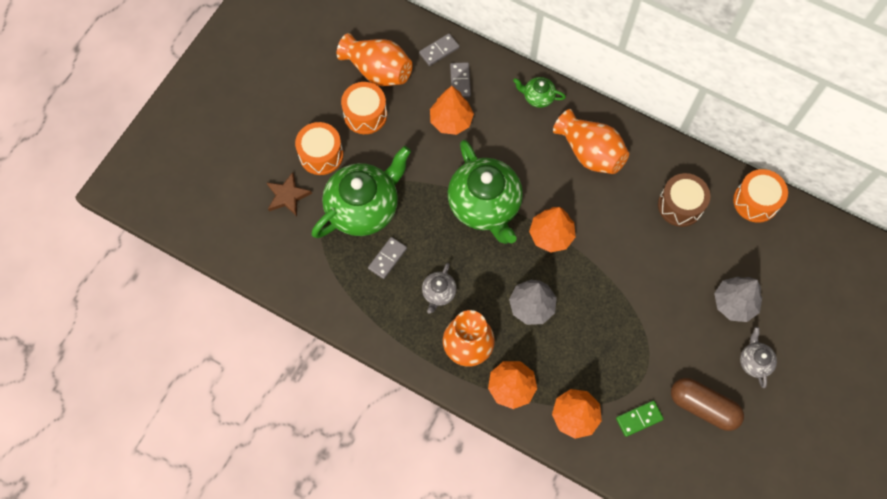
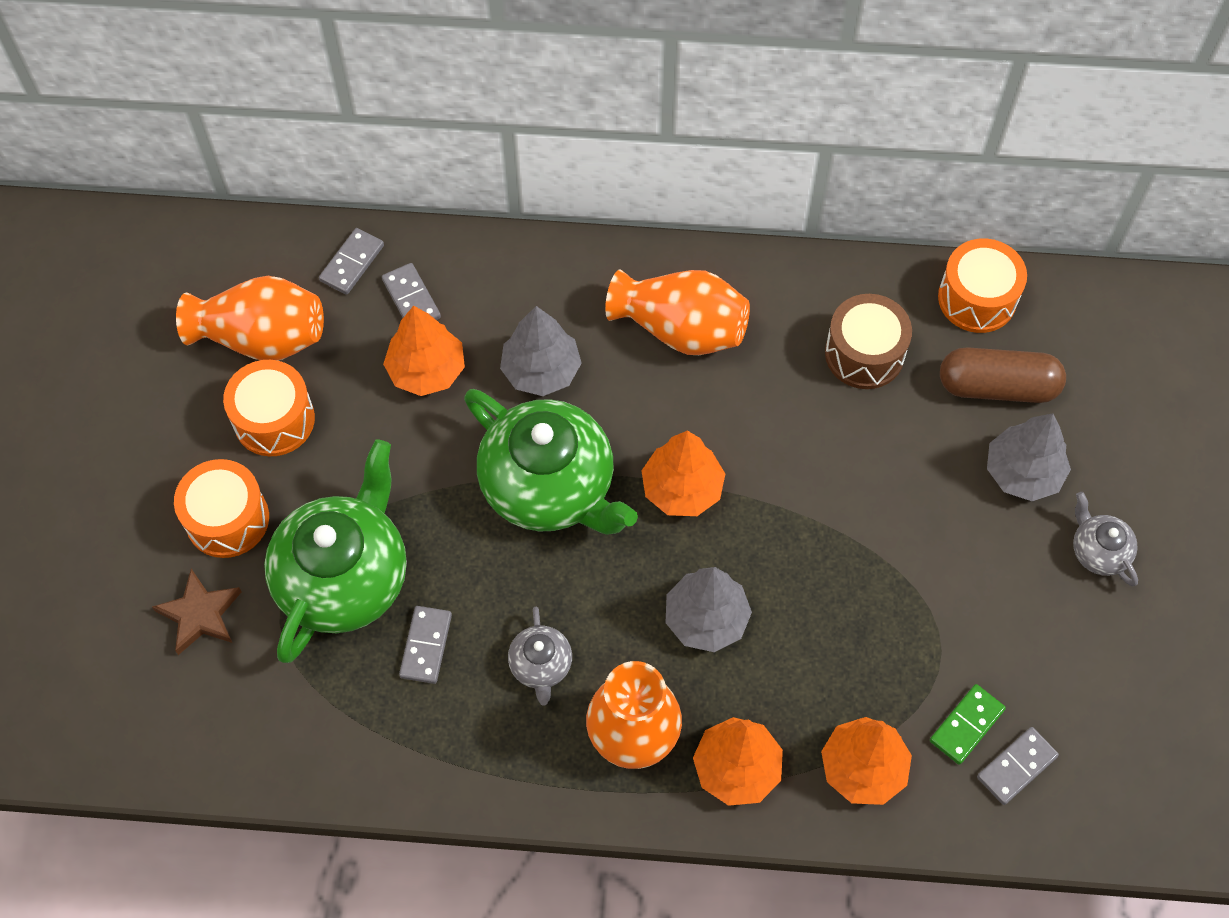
camera: 25 degrees left, 5 degrees down
(508, 144) = (541, 370): none -> grey tree
(538, 97) = (553, 273): green teapot -> none
(654, 451) = (1017, 767): none -> grey domino
(703, 407) = (1056, 659): brown capsule -> brown capsule (997, 387)

